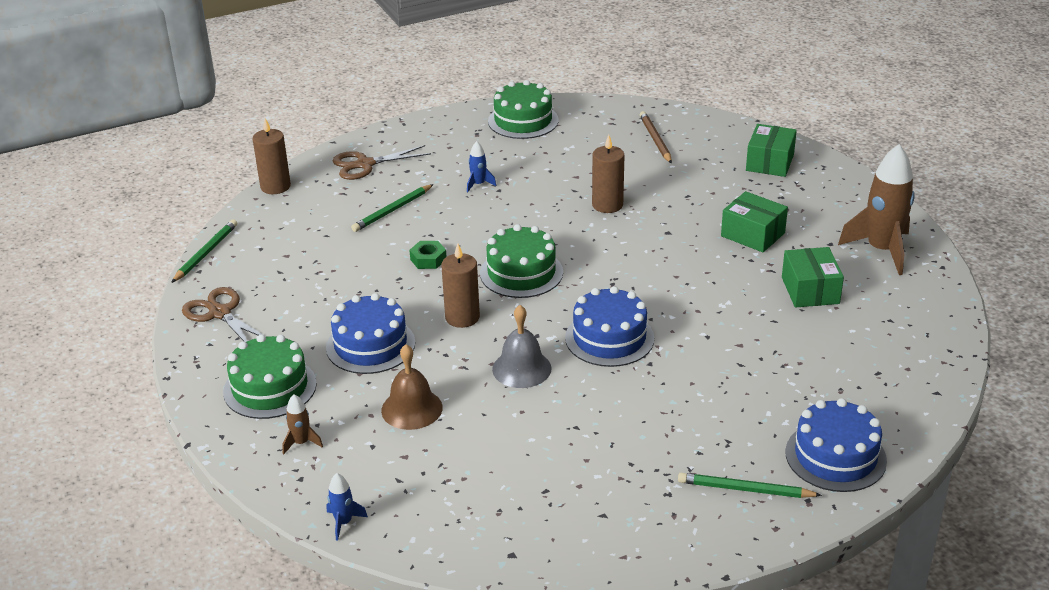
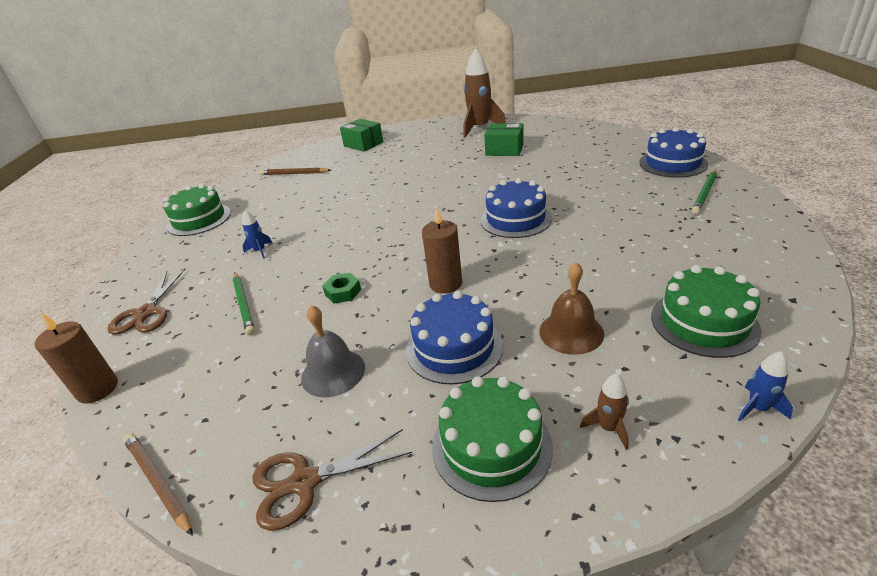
camera: 65 degrees left, 0 degrees up
(206, 253) = (158, 482): green pencil -> brown pencil
(521, 273) = (404, 246): green cake -> green cake (704, 322)
(521, 368) = (535, 262): grey bell -> grey bell (333, 372)
(607, 205) = (351, 199): brown candle -> none
(753, 234) = (433, 158): green box -> none

